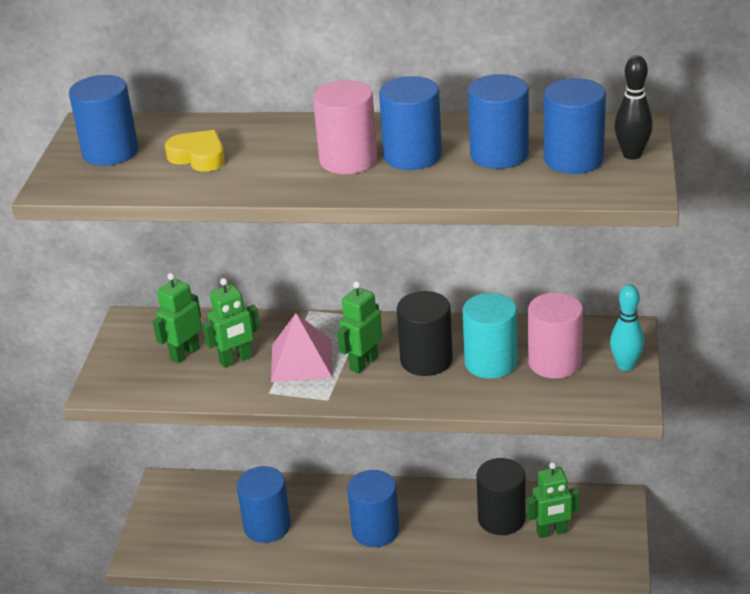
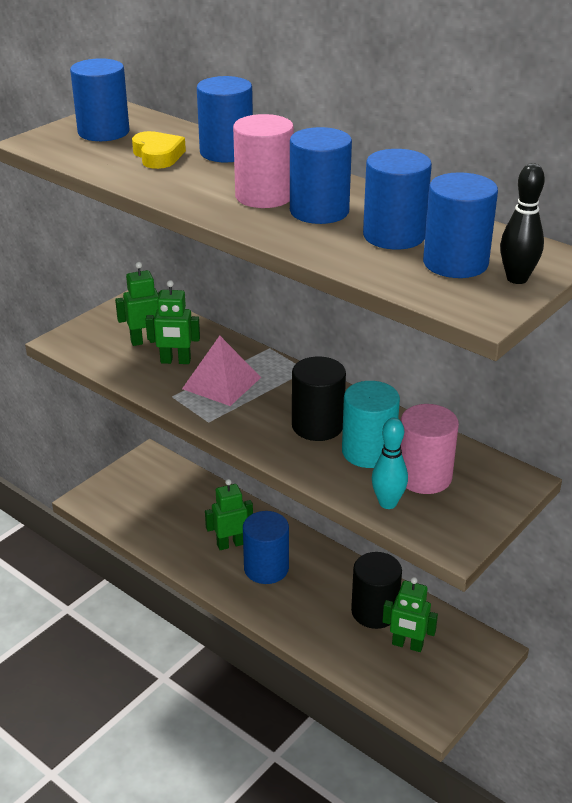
camera: 30 degrees right, 0 degrees up
(267, 526) = (190, 523): blue cylinder -> blue cylinder (226, 152)
(363, 363) = (265, 406): green robot -> green robot (230, 544)
(625, 366) = (486, 509): turquoise bowling pin -> turquoise bowling pin (387, 503)

